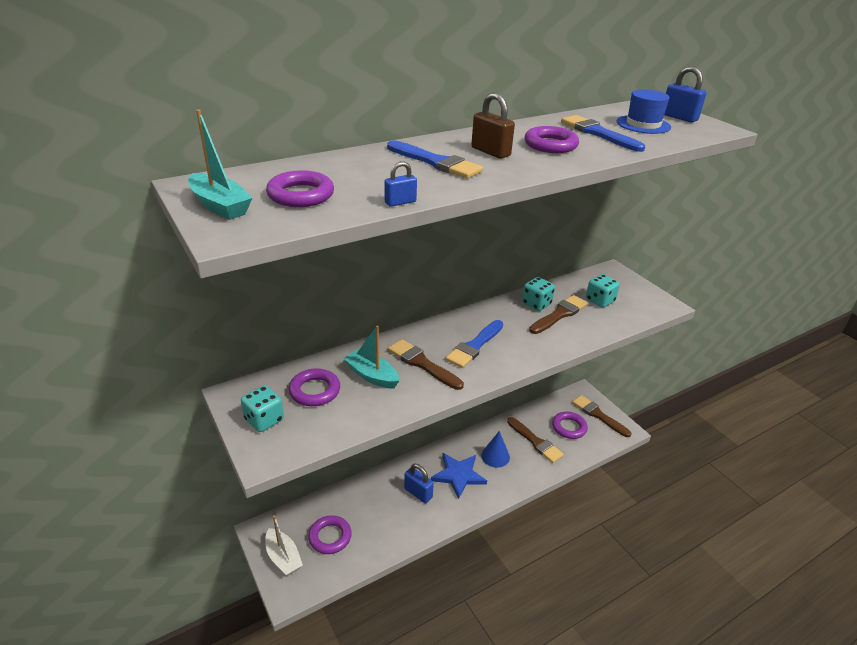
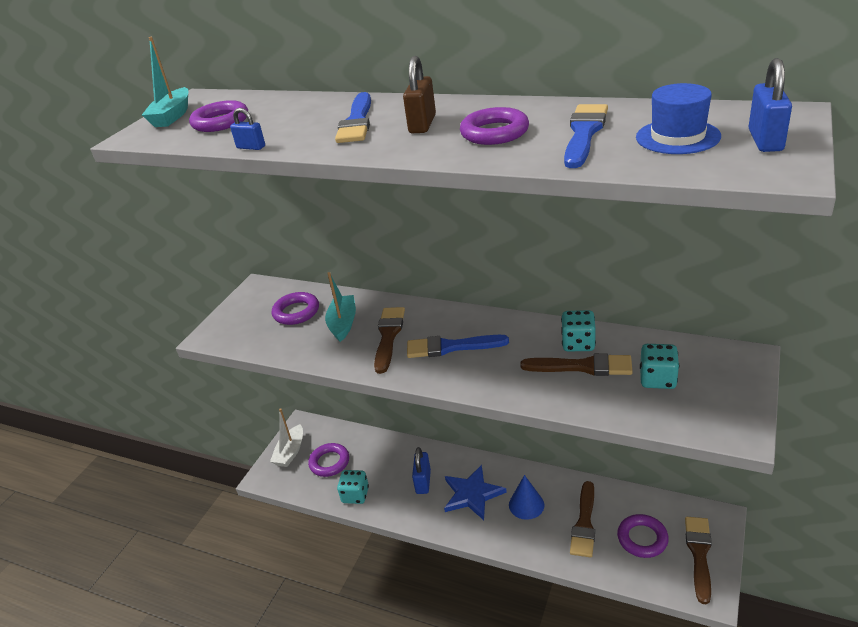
camera: 60 degrees right, 0 degrees up
(264, 420) = (244, 313): turquoise dice -> turquoise dice (355, 495)

